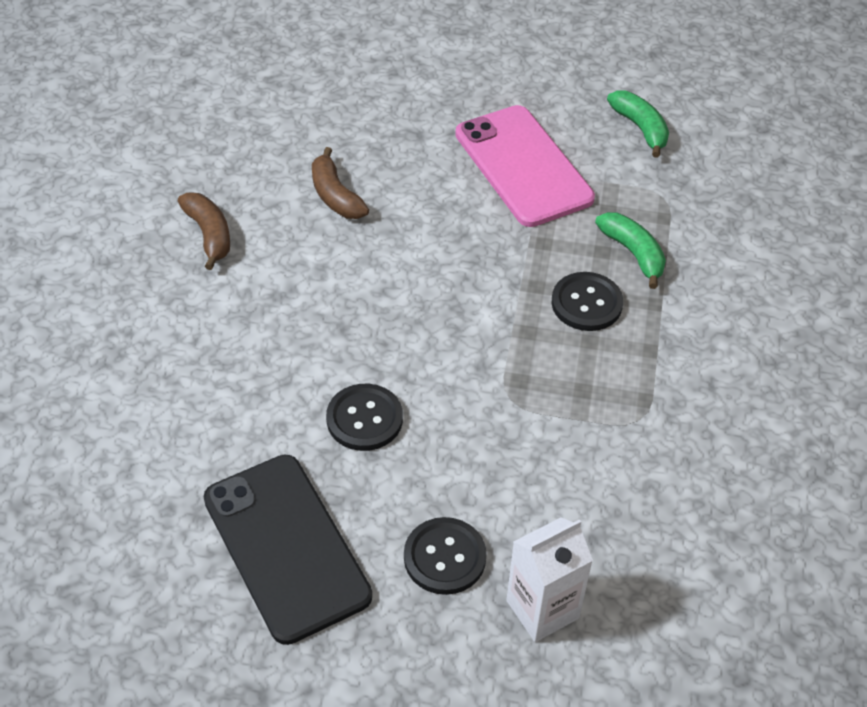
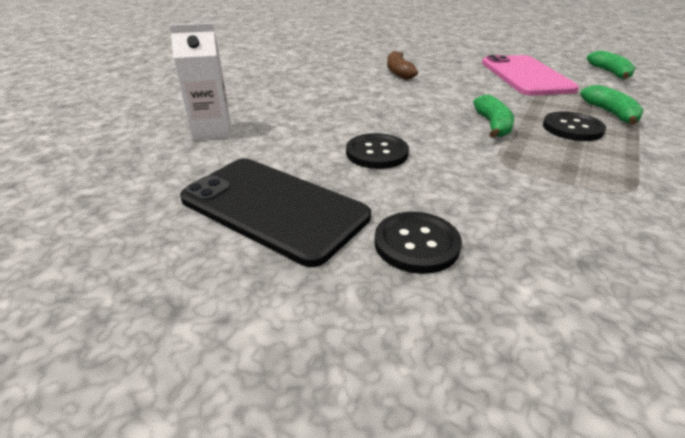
camera: 20 degrees right, 15 degrees down
(209, 235) = (315, 75): brown banana -> none
(286, 547) = (273, 208): black phone -> black phone turned 45 degrees counterclockwise
(491, 320) = (493, 125): none -> green banana
(542, 609) = (519, 310): white carton -> white carton (212, 131)

